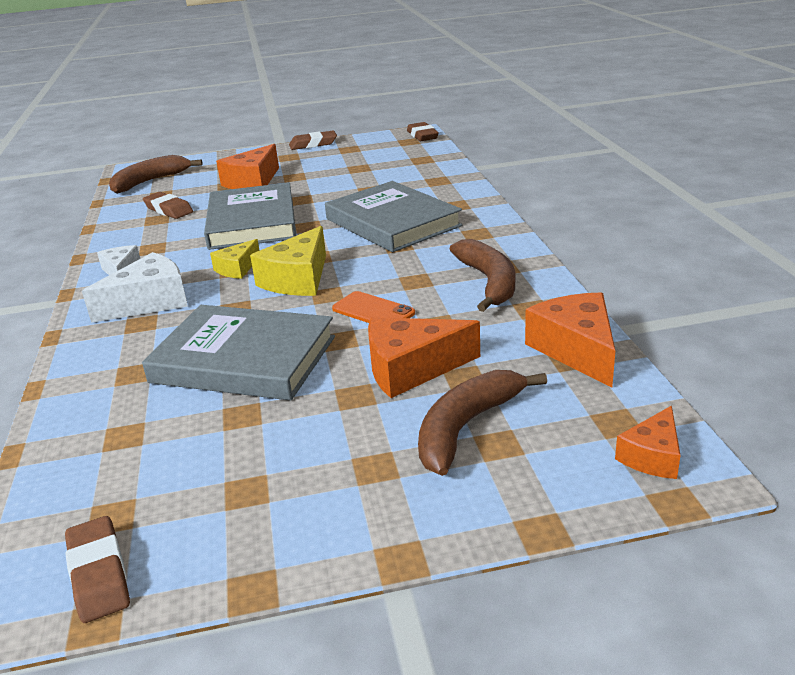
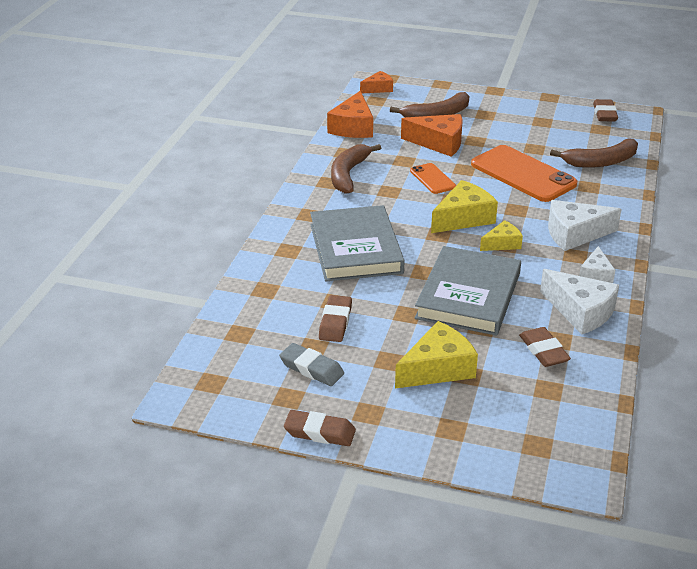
camera: 155 degrees left, 5 degrees up
(137, 240) = (580, 312): none -> white cheese
(150, 181) = (558, 427): brown banana -> brown banana (601, 162)
(244, 359) = (523, 174): grey book -> orange phone
(253, 182) = (438, 368): orange cheese -> yellow cheese
(347, 160) = (311, 368): none -> grey eraser
(422, 136) = (184, 387): brown eraser -> brown eraser (335, 322)

